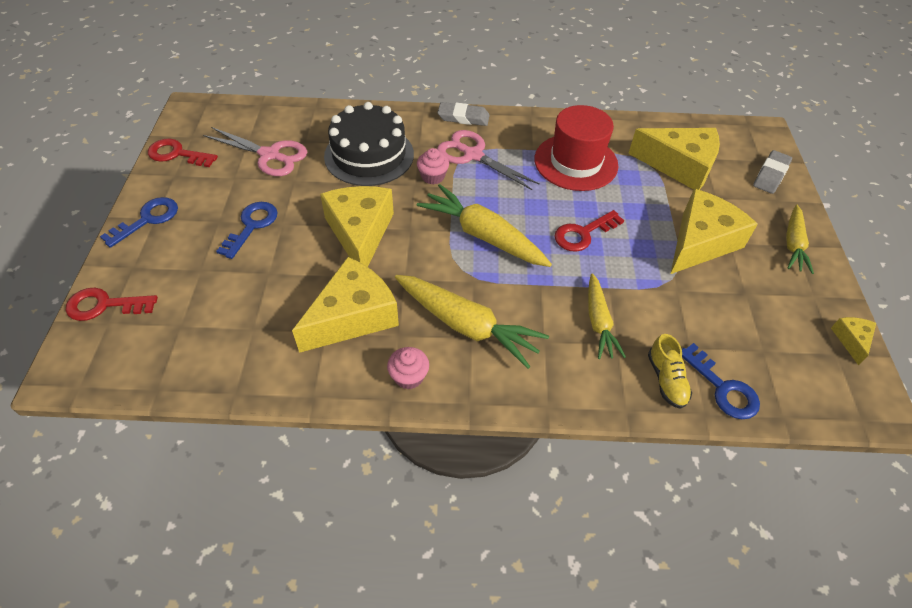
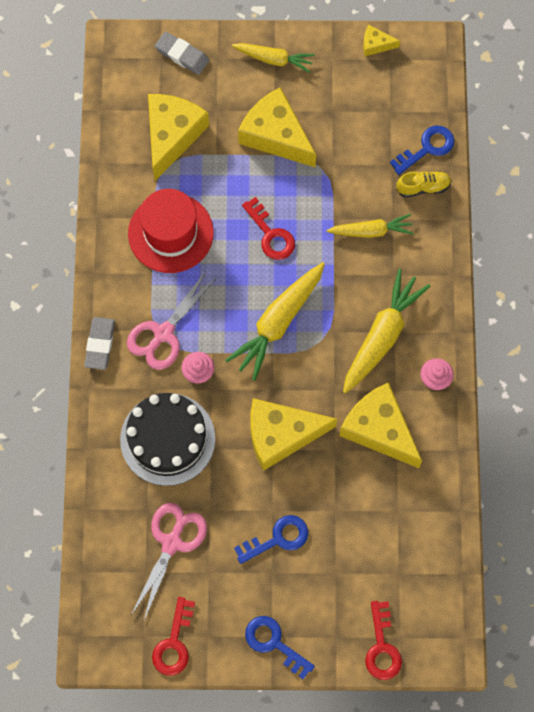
camera: 90 degrees left, 20 degrees up
(251, 226) = (277, 539): blue key -> blue key turned 135 degrees clockwise

